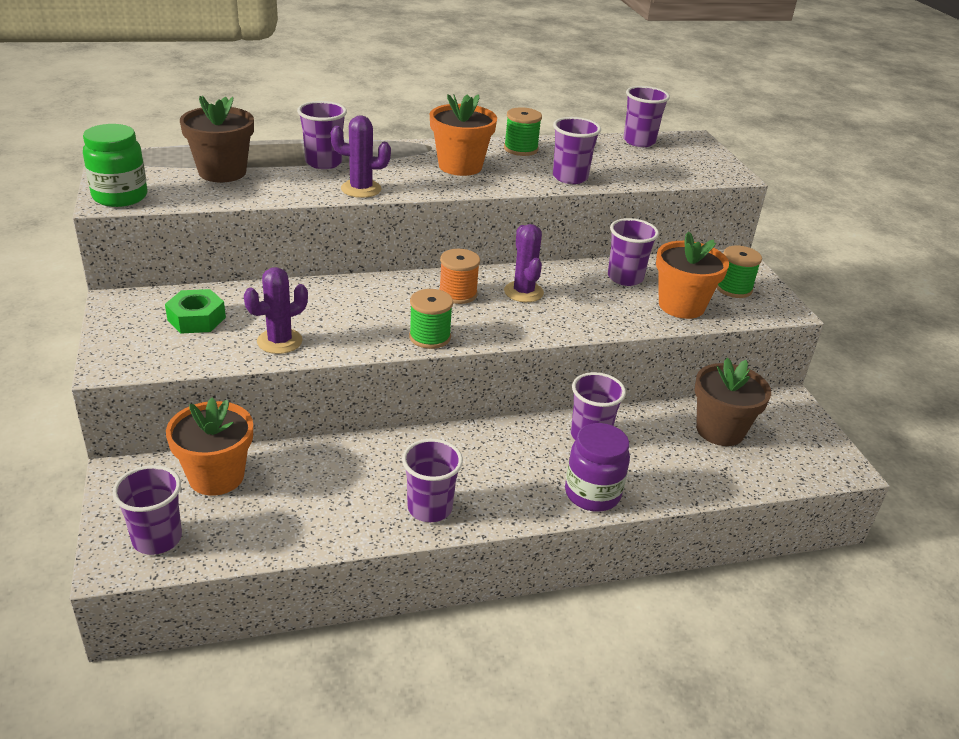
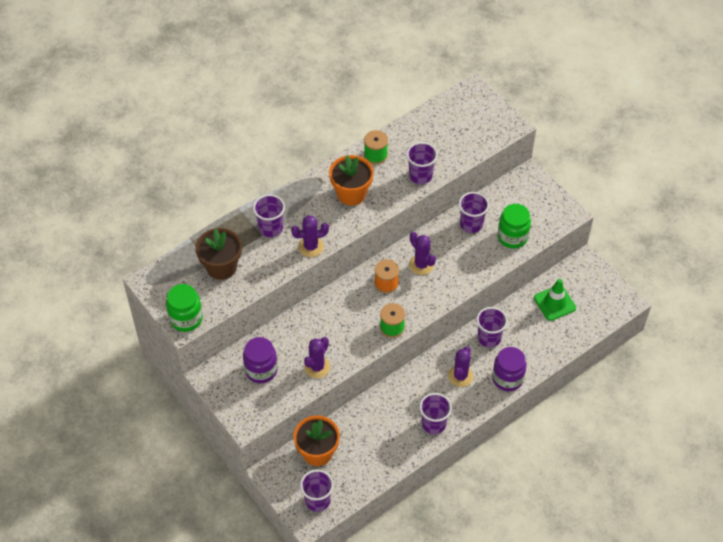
camera: 20 degrees left, 20 degrees up
(196, 319) = (261, 370): green nut -> purple jar
(515, 464) = (460, 376): none -> purple cactus
(639, 141) = (442, 110): purple cup -> none
(681, 306) = (512, 237): orange flower pot -> green jar
(720, 430) = (554, 303): brown flower pot -> green traffic cone
(733, 288) = (535, 206): green spool -> none

